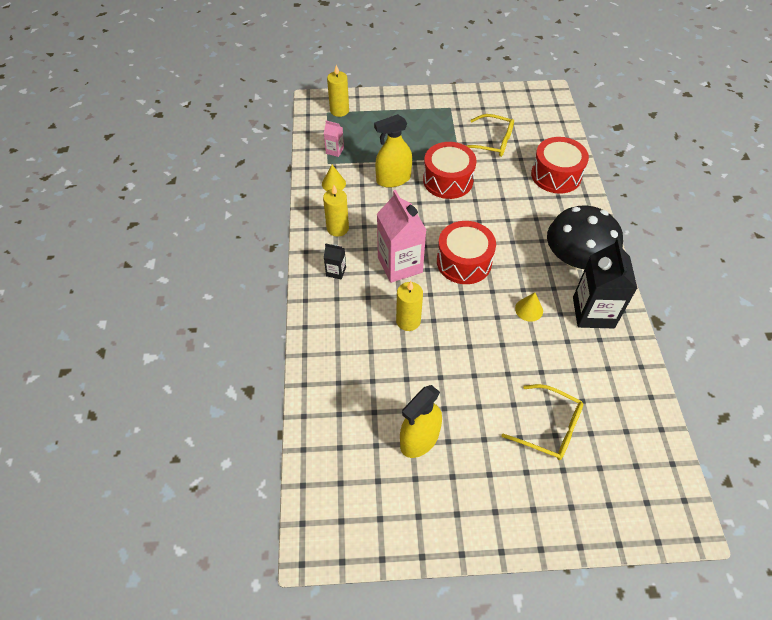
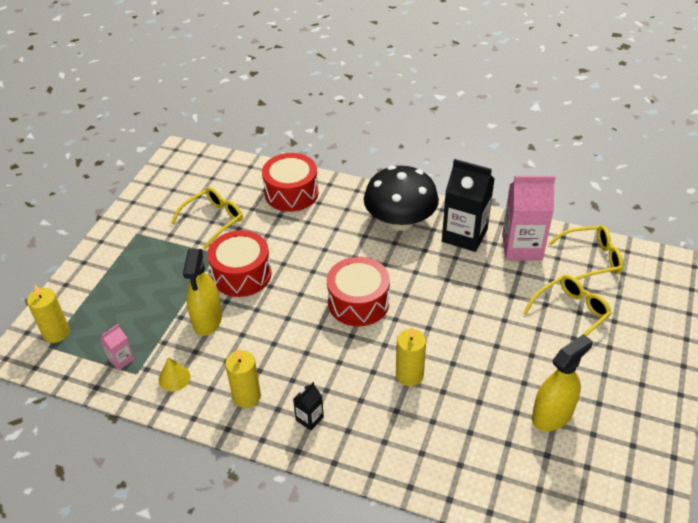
camera: 65 degrees left, 10 degrees down
(400, 265) = (333, 356): pink carton -> pink carton (522, 247)
(419, 439) = (552, 415): yellow spray bottle -> yellow spray bottle turned 105 degrees counterclockwise
(529, 309) = (440, 277): yellow cone -> none
(636, 430) = (591, 259): none -> yellow glasses

